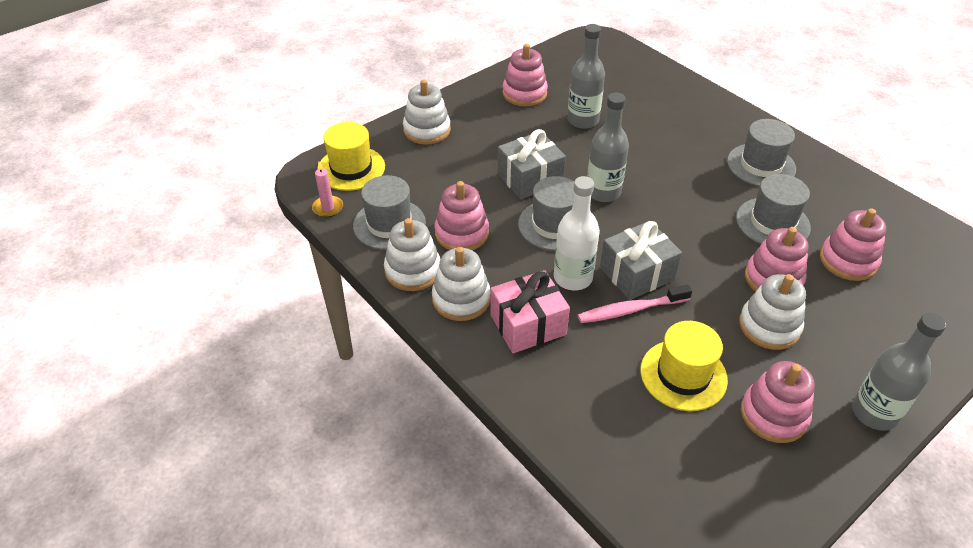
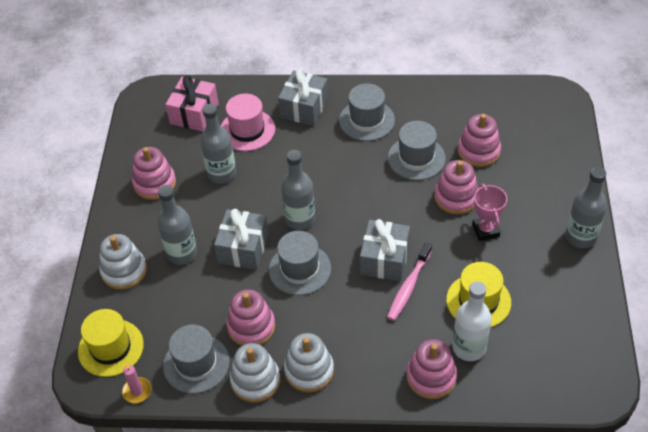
camera: 45 degrees left, 5 degrees up
(481, 148) = (182, 253): none -> grey bottle
(528, 324) = (366, 349): pink gift -> pink gift (194, 113)
(573, 278) = (354, 295): white bottle -> white bottle (469, 347)
(643, 106) = (247, 130): none -> pink hat
(714, 121) = (304, 108): none -> grey gift
(769, 326) = (485, 230): white stacking toy -> pink trophy
(773, 415) = (542, 282): pink stacking toy -> pink stacking toy (431, 377)

